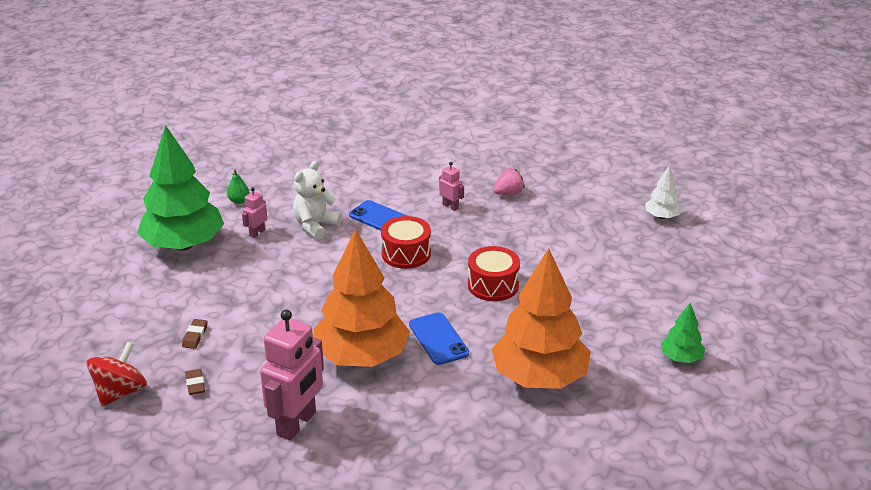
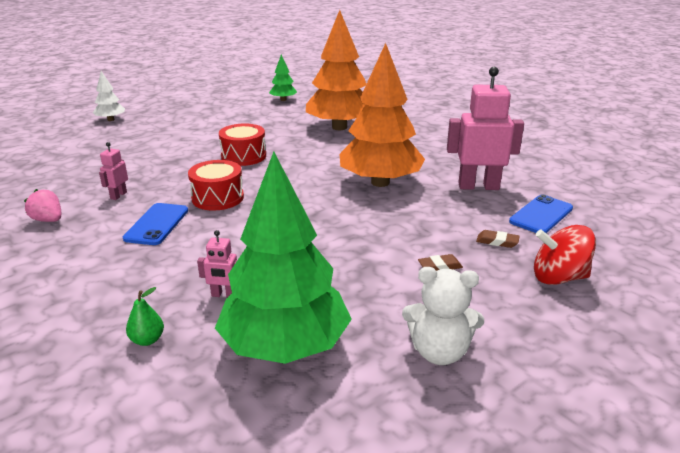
camera: 115 degrees left, 5 degrees down
(195, 384) = (497, 241): brown eraser -> brown eraser turned 60 degrees clockwise
(315, 226) = (189, 259): white teddy bear -> white teddy bear (439, 352)
(438, 339) = (329, 161): blue phone -> blue phone (541, 215)
(508, 193) = (84, 175): pink strawberry -> pink strawberry (48, 220)

